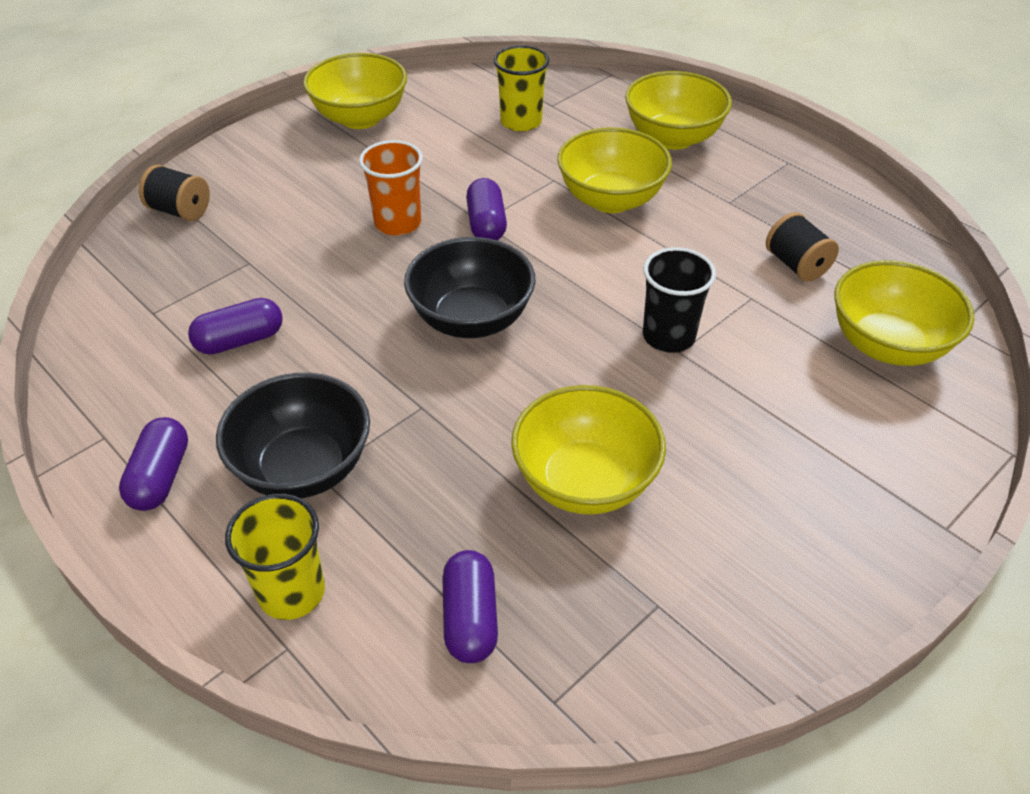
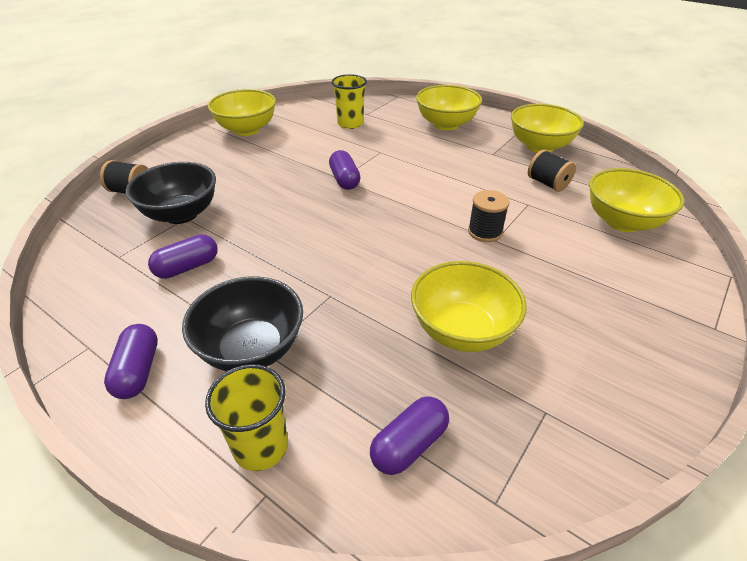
camera: 10 degrees left, 5 degrees down
(398, 223) = (285, 184): orange cup -> none
(470, 618) = (409, 445): purple capsule -> purple capsule turned 60 degrees clockwise
(471, 319) = (350, 236): black bowl -> black bowl (181, 214)
(611, 199) = (420, 159): yellow bowl -> yellow bowl (539, 146)
(668, 336) = (485, 232): black cup -> black spool

